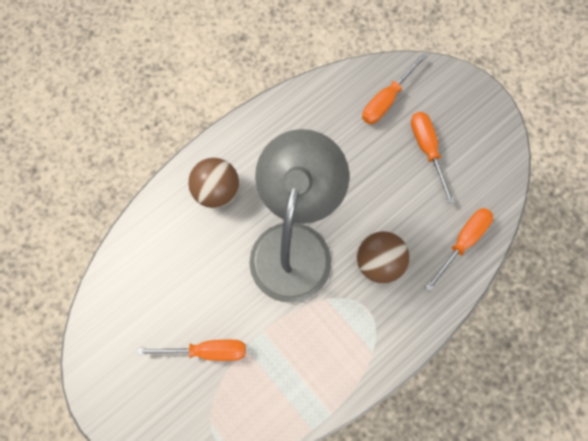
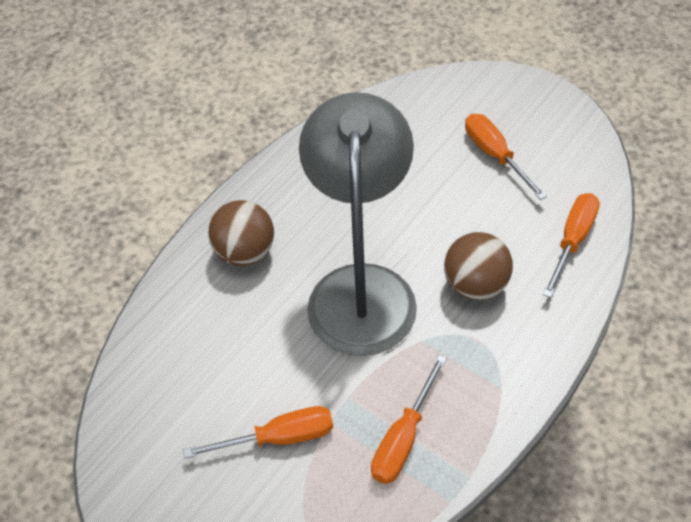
camera: 10 degrees left, 20 degrees down
(386, 100) = (429, 116): orange screwdriver -> orange screwdriver (403, 438)

